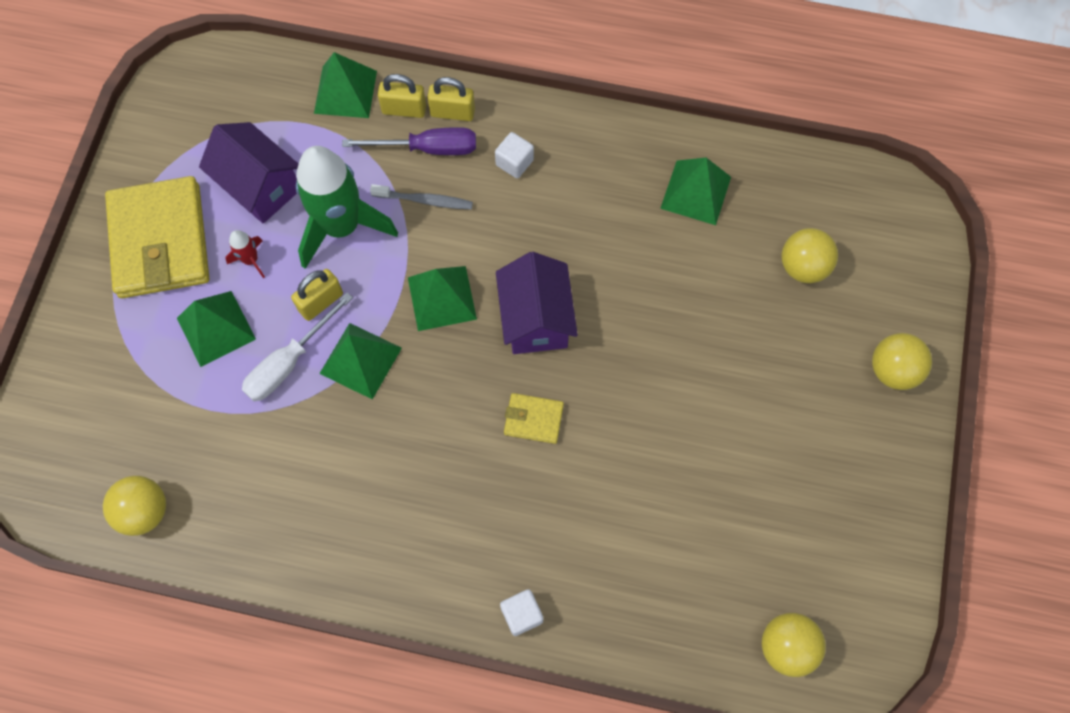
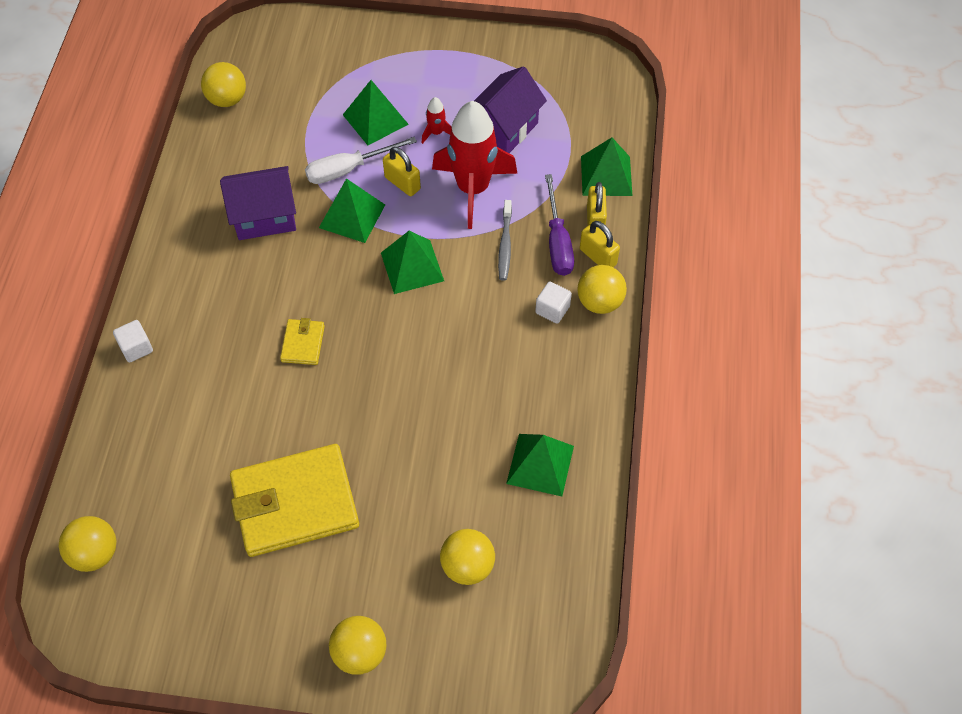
camera: 85 degrees right, 10 degrees down
(160, 241) = (448, 74): yellow wallet -> yellow wallet (295, 503)
(289, 362) = (348, 169): white screwdriver -> white screwdriver turned 60 degrees counterclockwise
(341, 227) = (473, 189): green rocket -> red rocket
(452, 113) = (598, 257): yellow padlock -> yellow padlock turned 45 degrees counterclockwise
(510, 118) = (599, 302): none -> yellow ball
(536, 319) = (396, 338): purple house -> purple house (264, 217)

